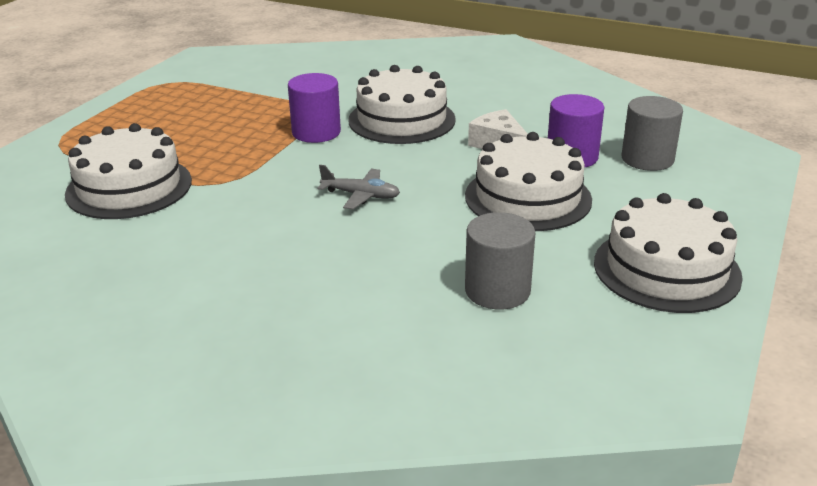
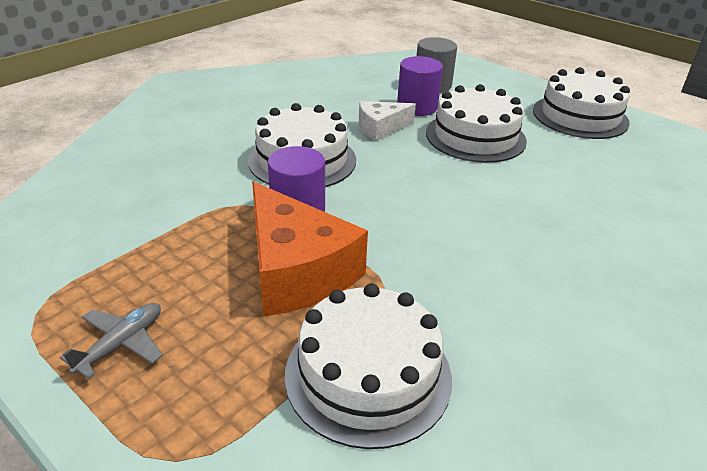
camera: 75 degrees left, 5 degrees up
(235, 145) = (296, 271): none -> orange cheese
(361, 195) = (448, 207): grey plane -> grey plane (121, 344)
(497, 290) = (607, 176): grey cylinder -> none

